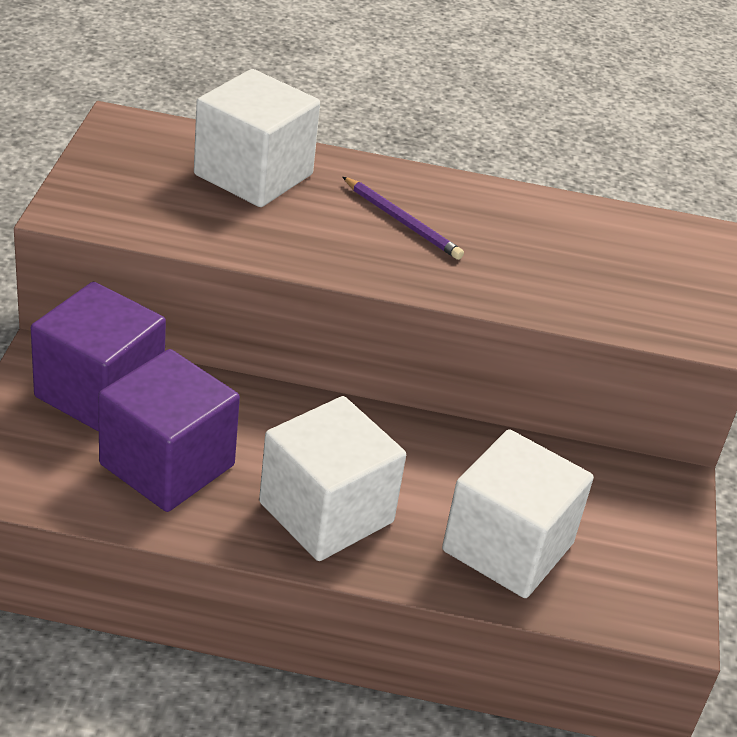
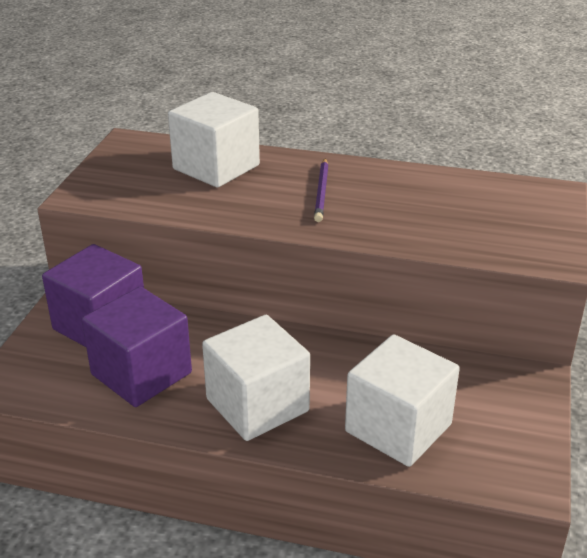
camera: 10 degrees right, 5 degrees down
(402, 221) = (322, 192): purple pencil -> purple pencil turned 45 degrees clockwise

